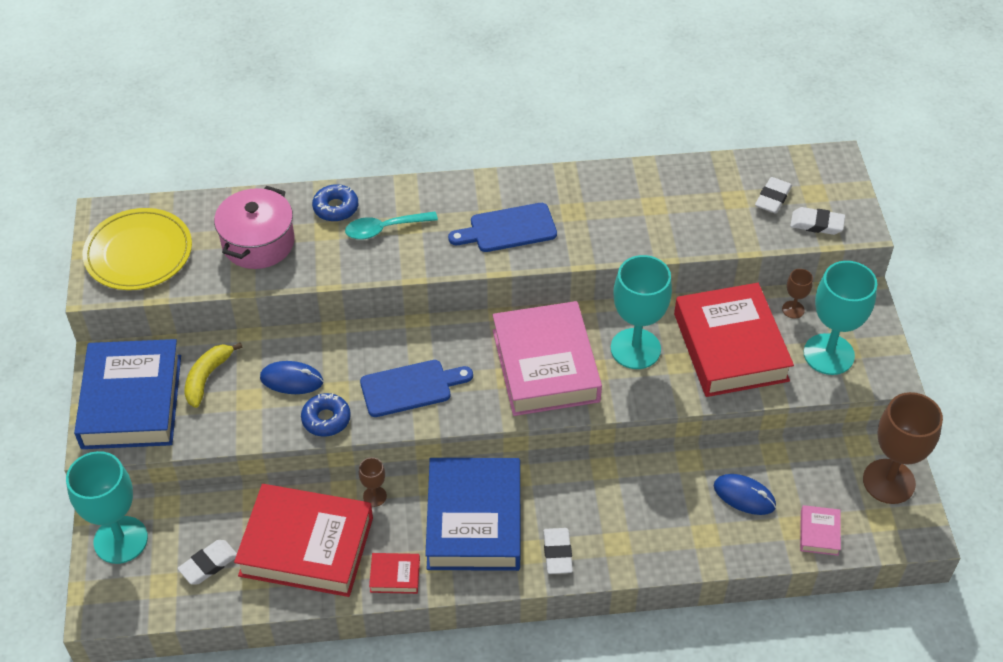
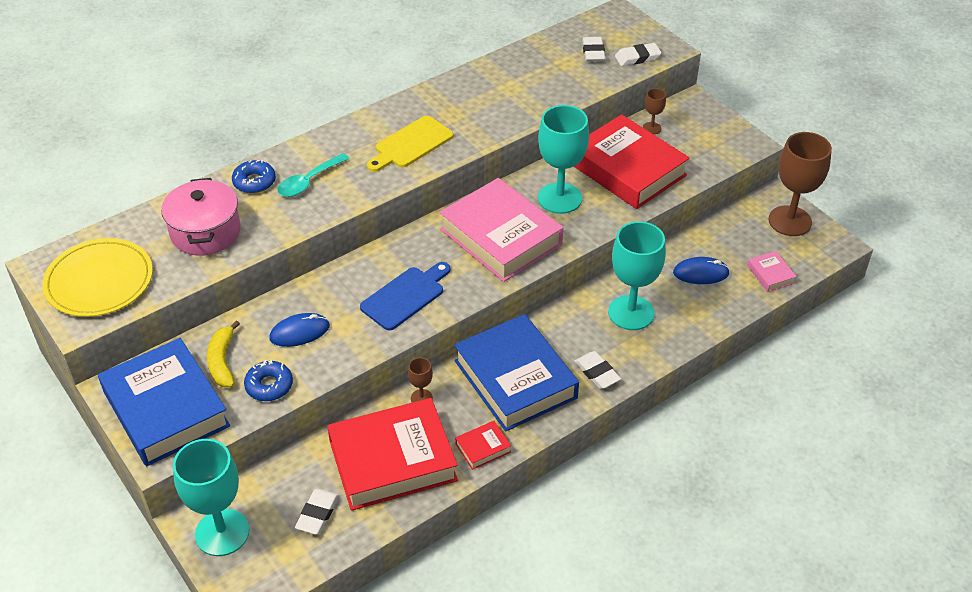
camera: 30 degrees left, 5 degrees down
(326, 419) = (352, 348): blue donut -> blue donut (269, 385)
(508, 229) = (411, 144): blue cutting board -> yellow cutting board
(828, 354) = (699, 147): turquoise goblet -> turquoise goblet (631, 313)

